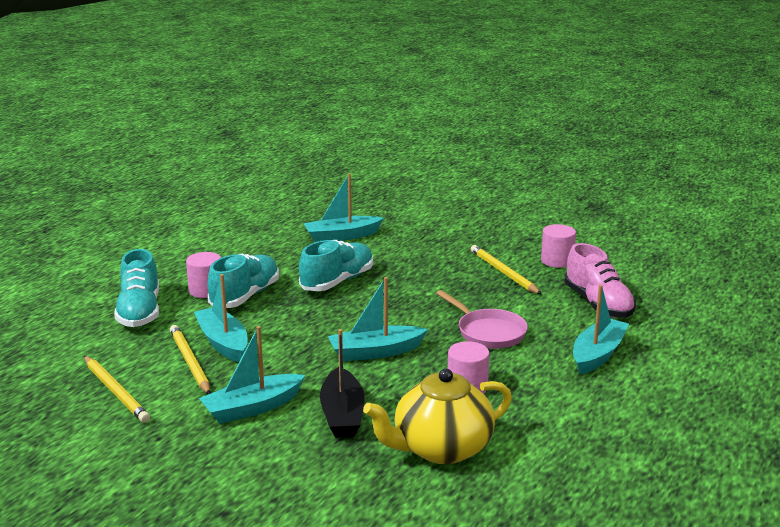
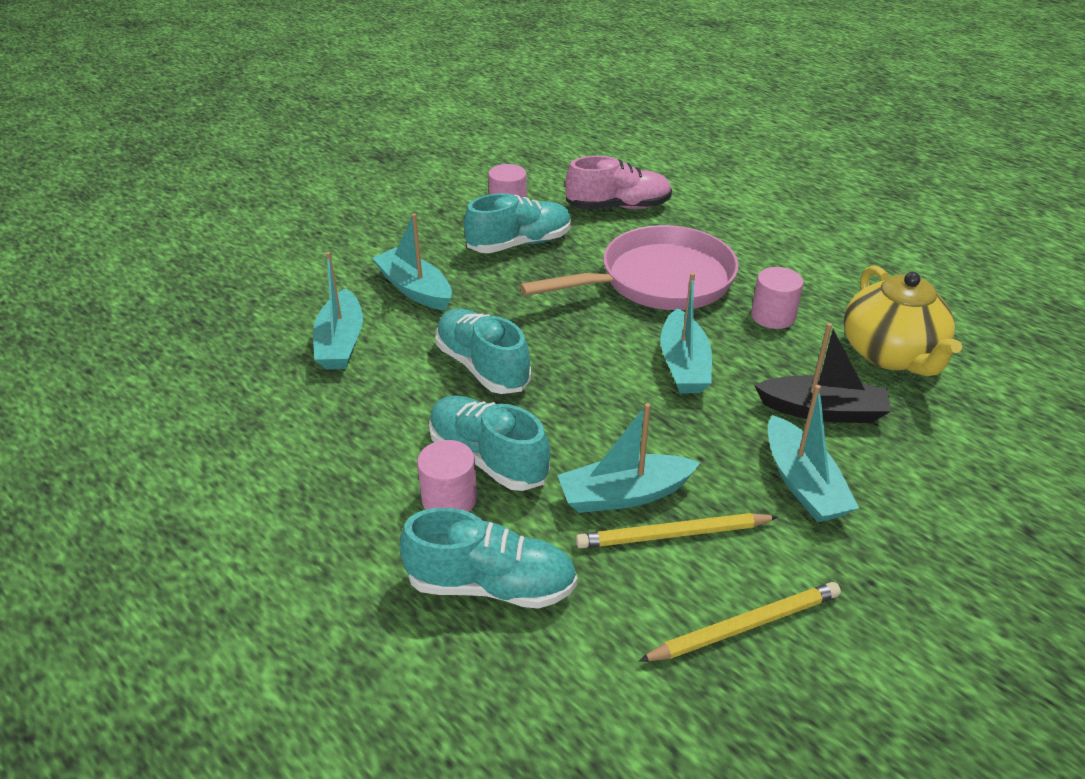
camera: 75 degrees left, 15 degrees up
(488, 332) = (658, 281): pink pan -> pink pan, size x1.73
(503, 272) = (519, 244): yellow pencil -> turquoise shoe
(598, 354) = (721, 230): turquoise boat -> turquoise boat (414, 289)

